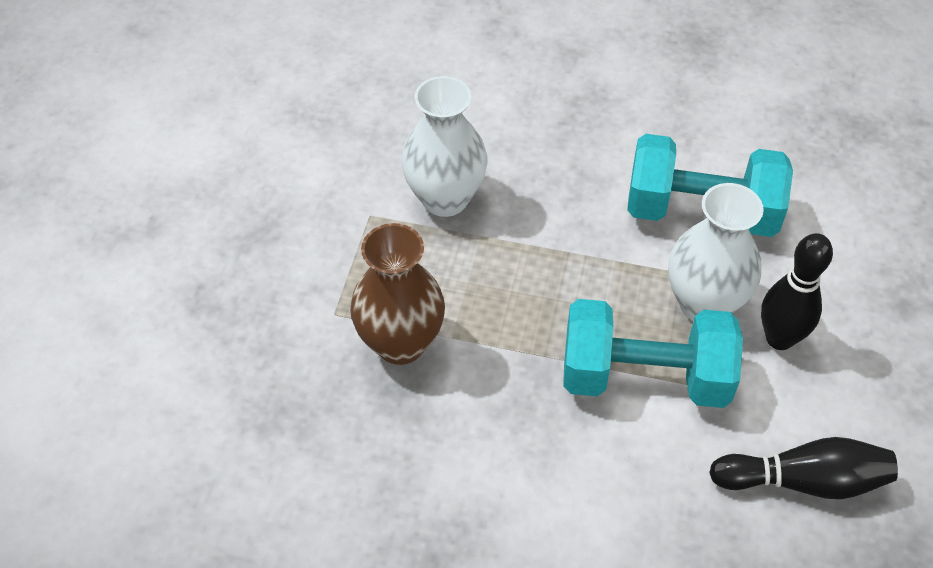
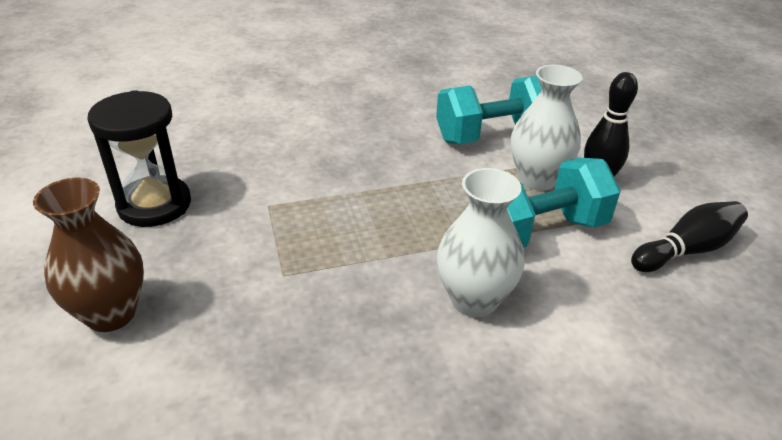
camera: 30 degrees left, 15 degrees down
(258, 168) = (154, 205): none -> black hourglass
(400, 343) = (351, 274): brown vase -> brown vase (111, 314)
(445, 198) = (318, 179): white vase -> white vase (474, 300)

